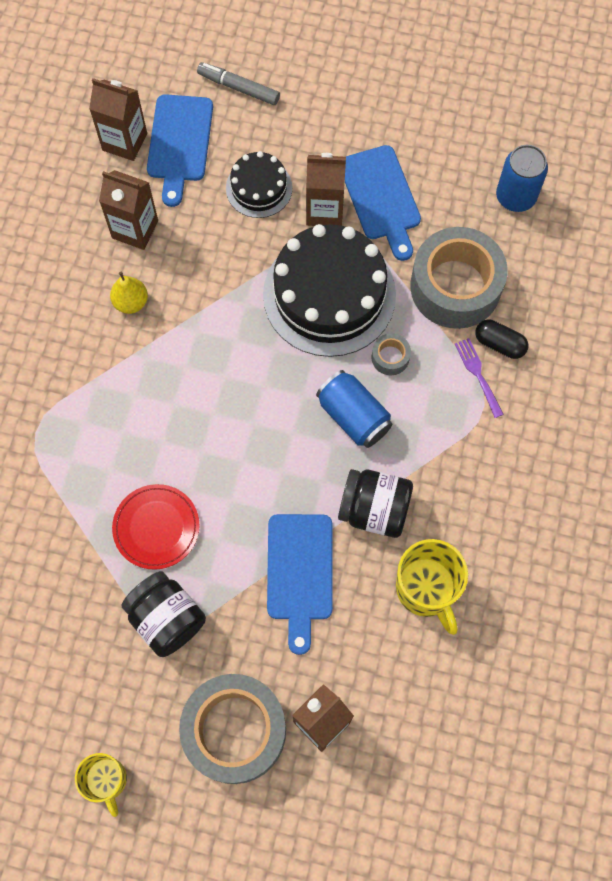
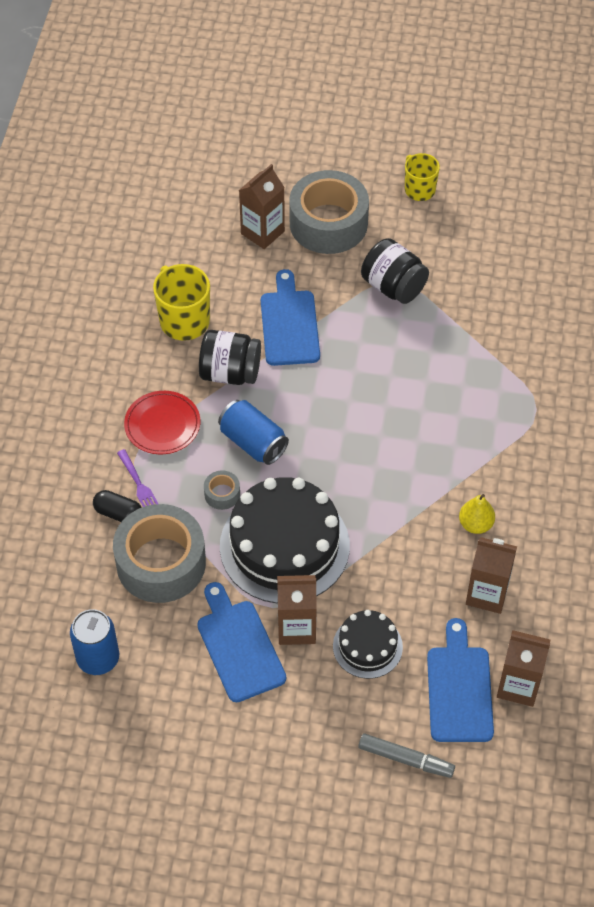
camera: 175 degrees right, 15 degrees down
(156, 527) = (414, 346): red plate -> red plate (162, 425)

